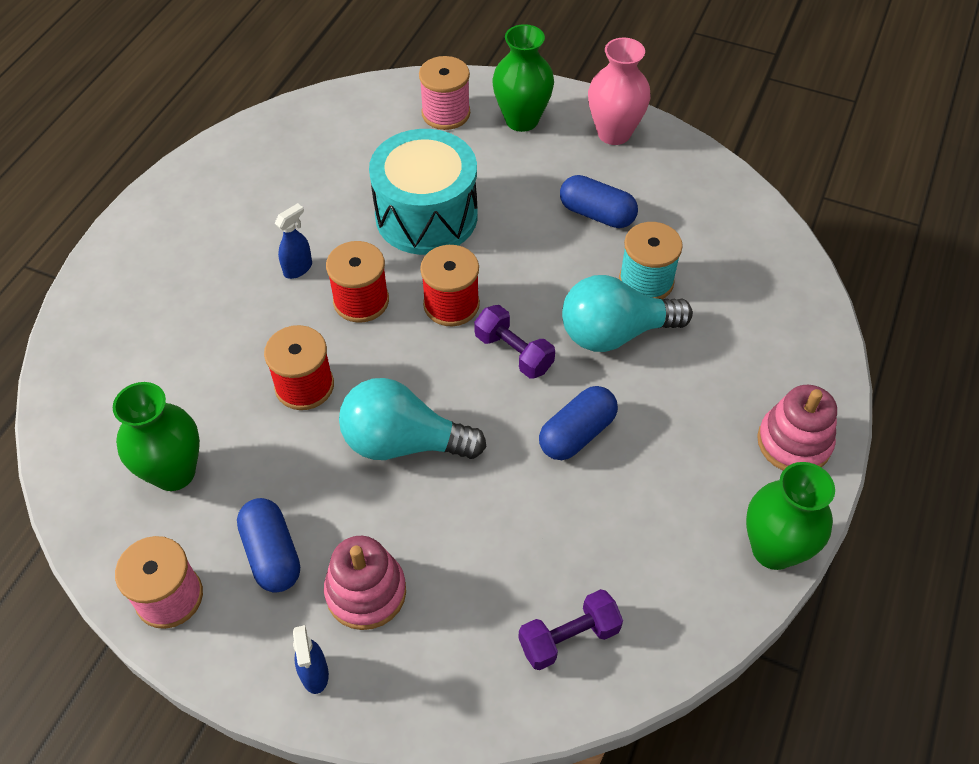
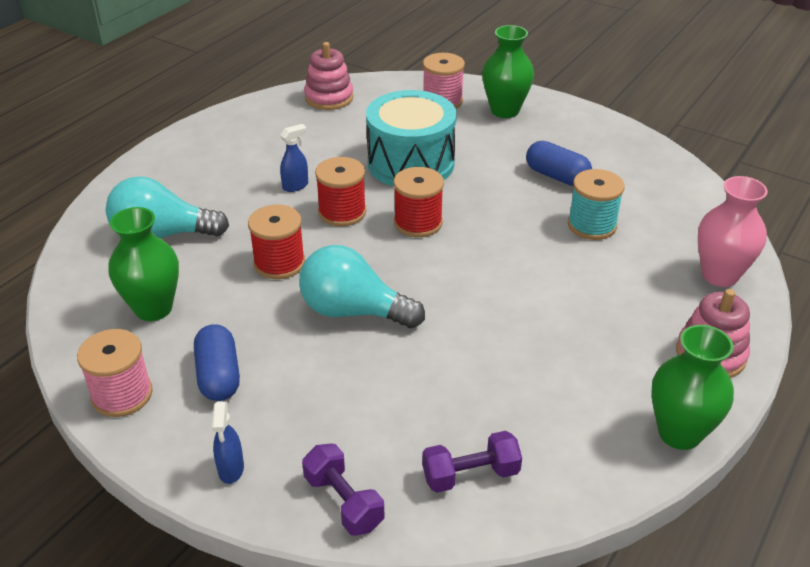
camera: 10 degrees right, 15 degrees down
(366, 592) = (293, 414): pink stacking toy -> pink stacking toy (329, 98)
(513, 352) = (464, 261): purple dumbbell -> purple dumbbell (343, 502)
(577, 433) = (509, 324): blue capsule -> none
(614, 133) = (581, 126): pink vase -> pink vase (720, 275)
(615, 333) = (557, 257): turquoise light bulb -> turquoise light bulb (162, 235)

